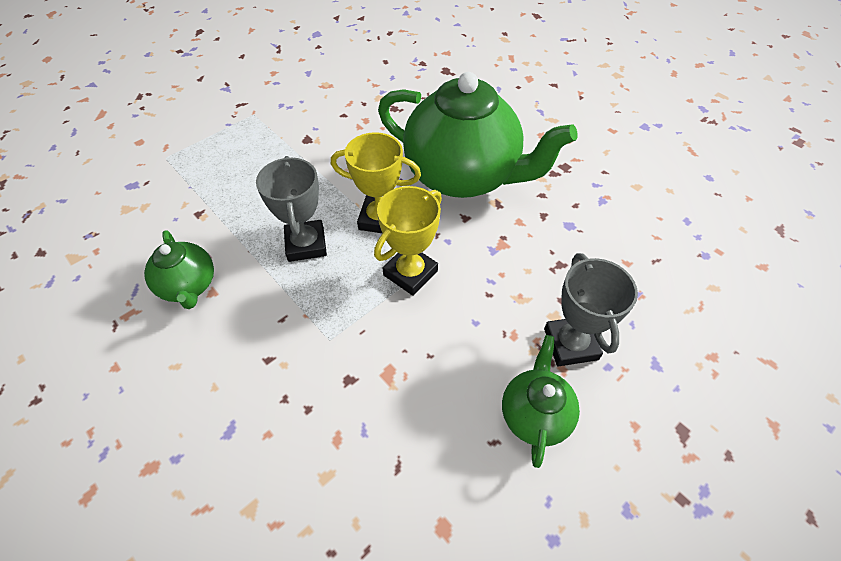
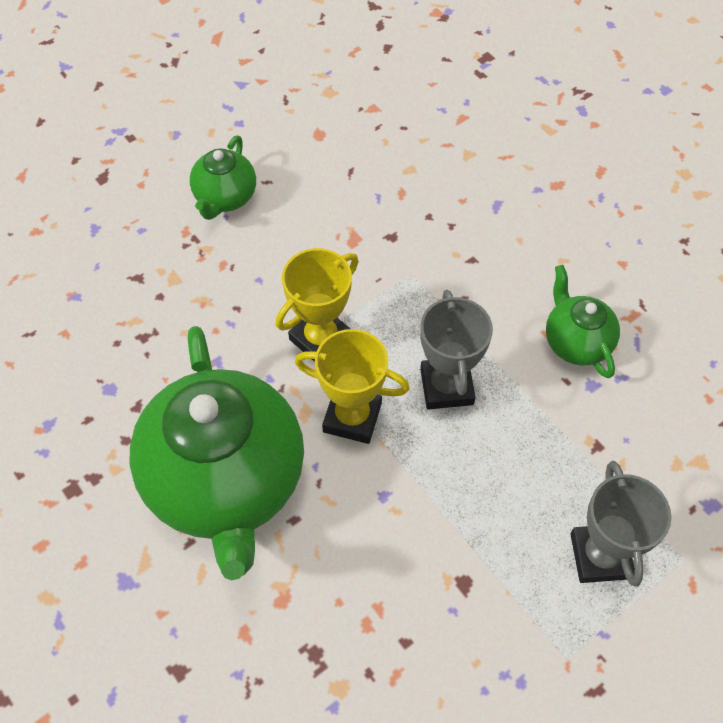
camera: 175 degrees left, 5 degrees up
(463, 176) = (226, 482): green teapot -> green teapot turned 135 degrees counterclockwise
(570, 344) = (168, 252): grey trophy -> grey trophy (600, 556)

